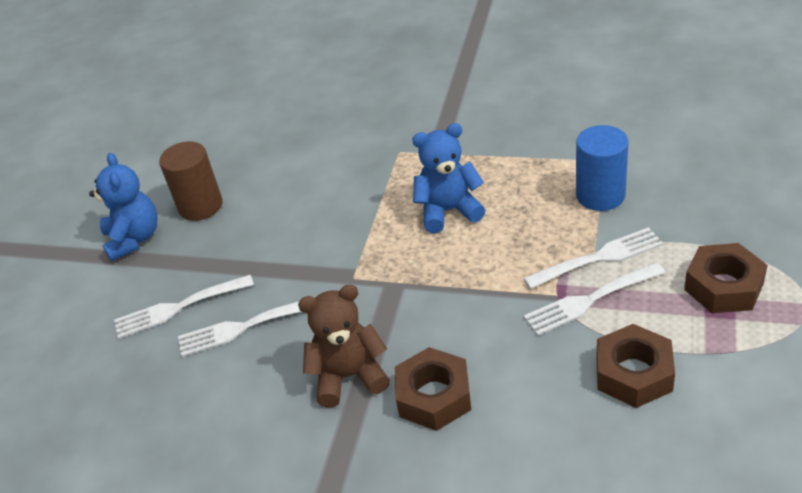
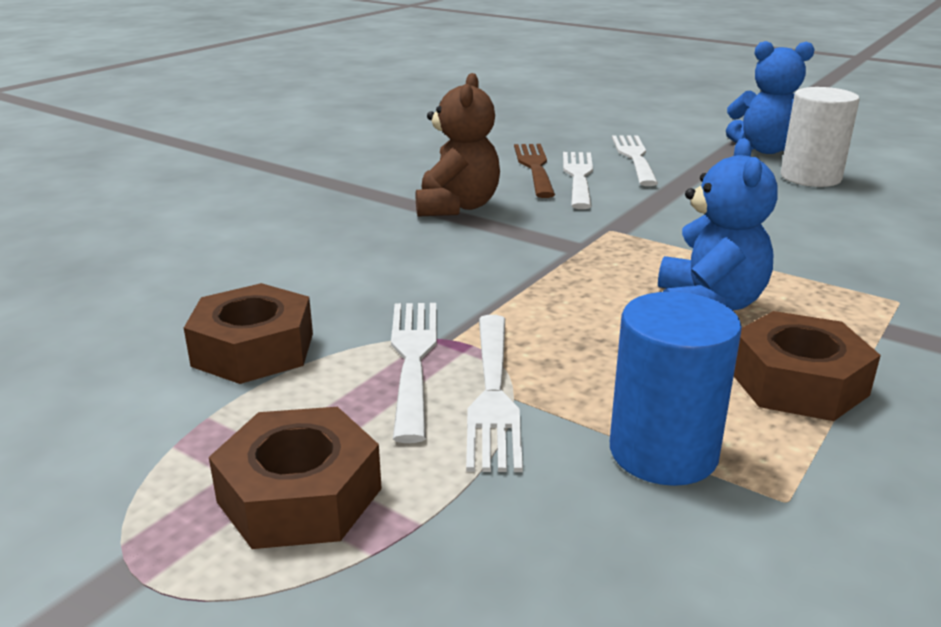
camera: 105 degrees right, 15 degrees down
(200, 206) = (810, 177): brown cylinder -> white cylinder
(228, 363) = (534, 167): none -> brown fork
(434, 396) = (380, 236): brown nut -> brown nut (797, 382)

